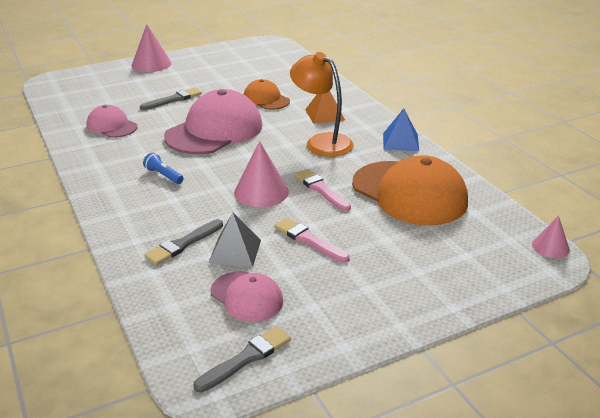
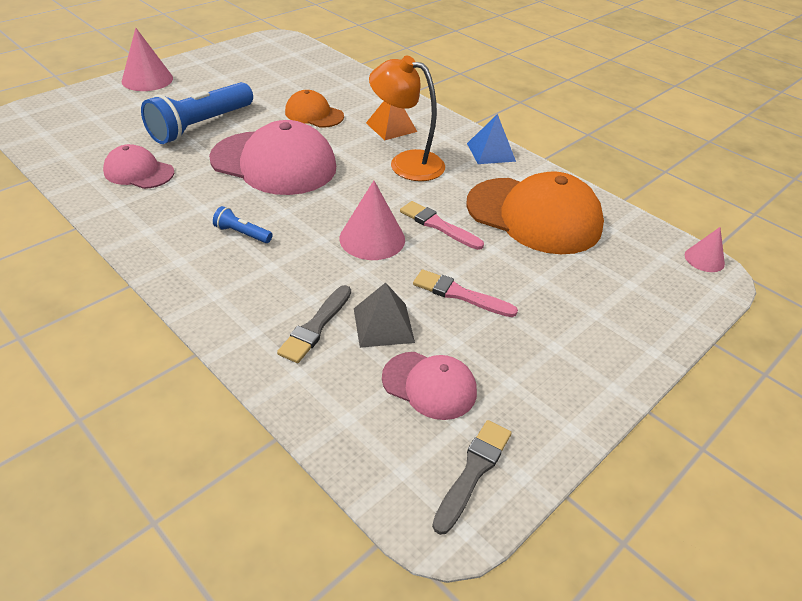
camera: 20 degrees left, 10 degrees up
(173, 99) = (200, 126): grey brush -> blue flashlight
(214, 131) = (274, 163): pink cap -> pink cap turned 90 degrees clockwise

